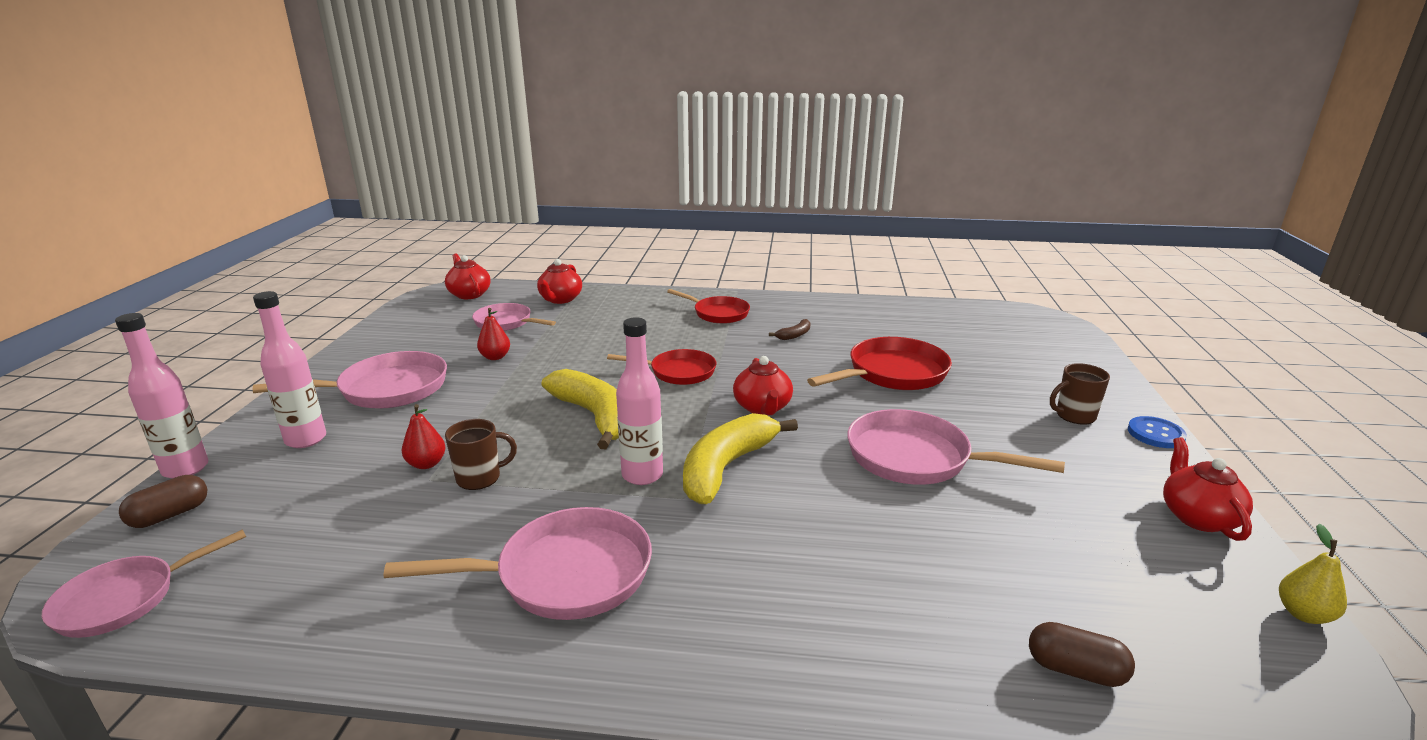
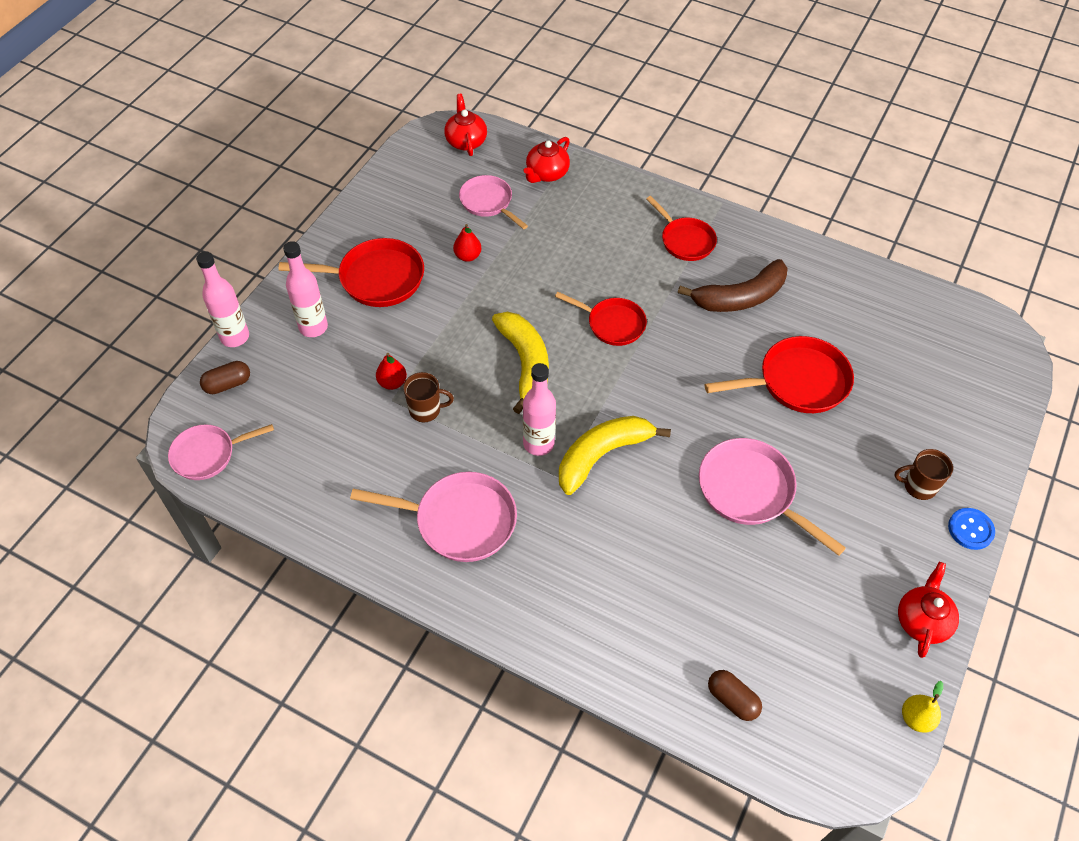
camera: 20 degrees right, 30 degrees up
(386, 389) = (375, 279): pink pan -> red pan
(762, 408) = (661, 394): red teapot -> none
(794, 335) = (740, 297): brown banana -> brown banana, size x2.29

